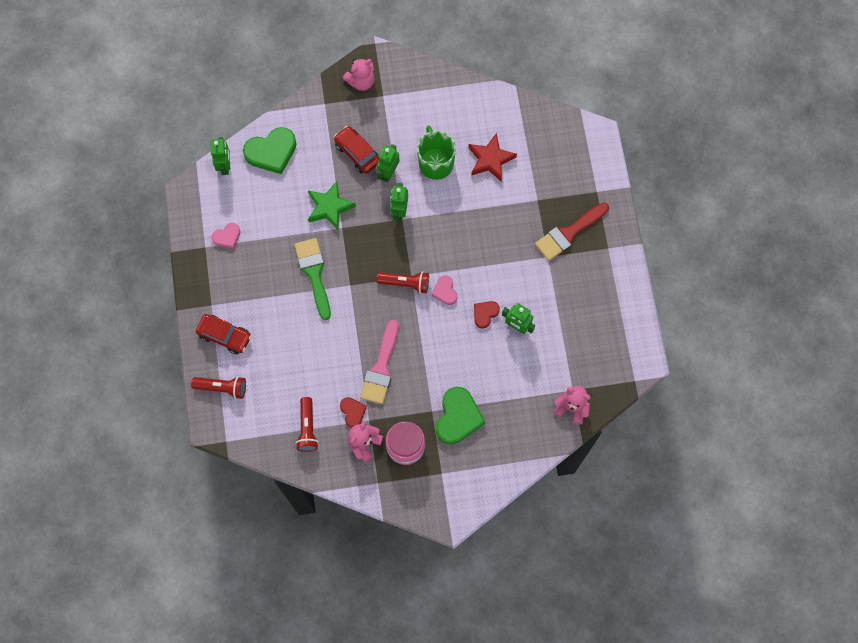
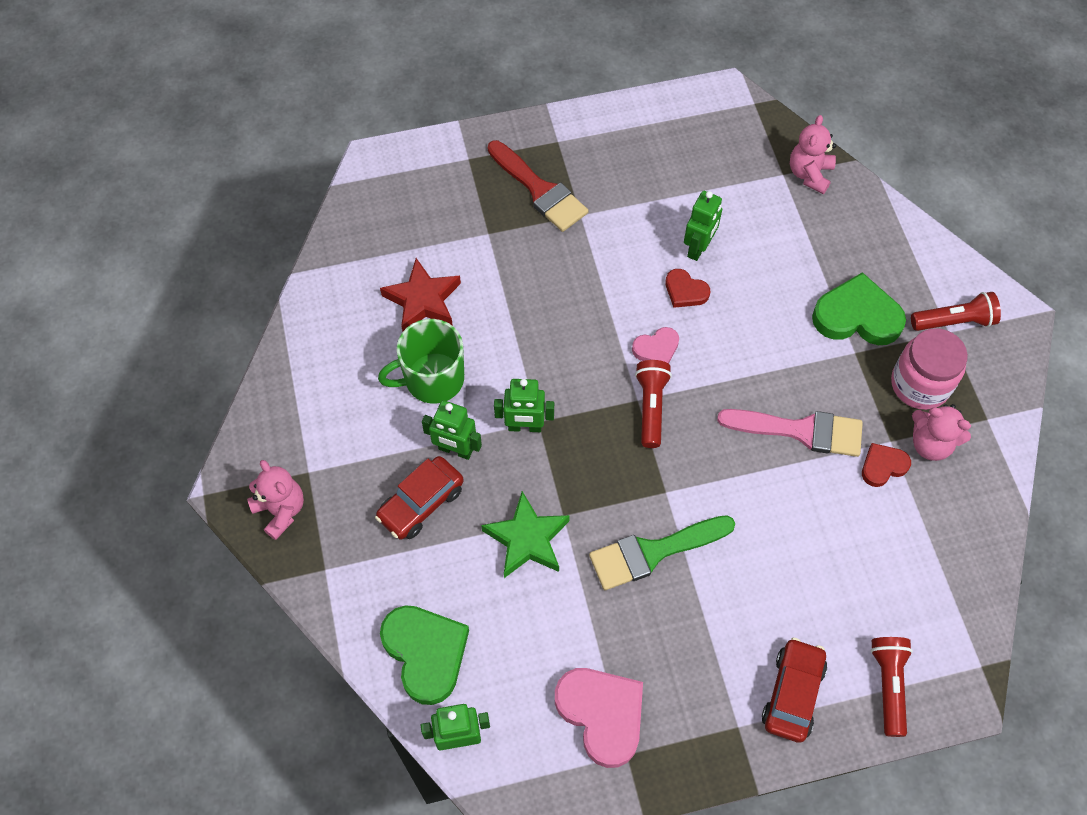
camera: 95 degrees left, 10 degrees down
(227, 237) = (602, 714): pink heart -> pink heart, size x1.86
(307, 428) = (926, 533): red flashlight -> red flashlight (954, 321)

